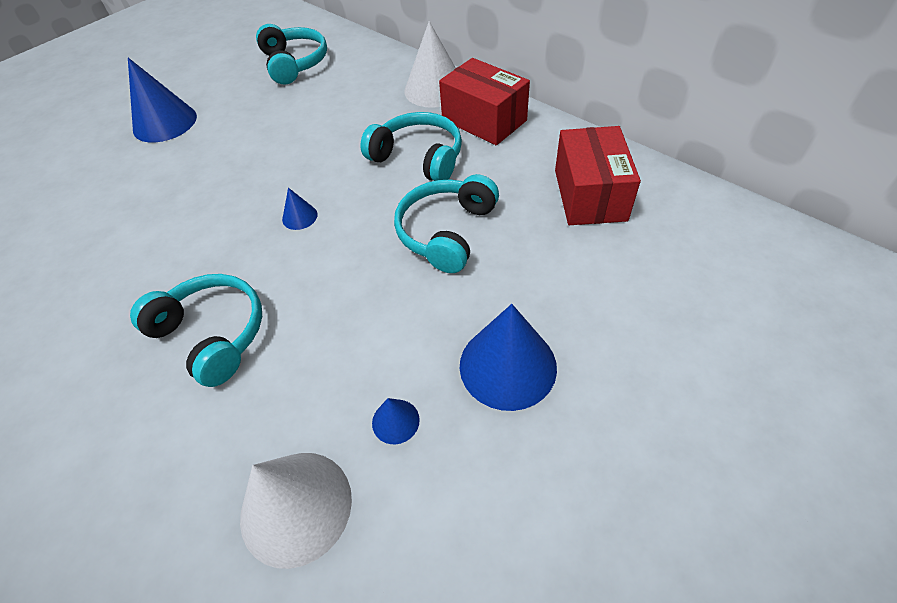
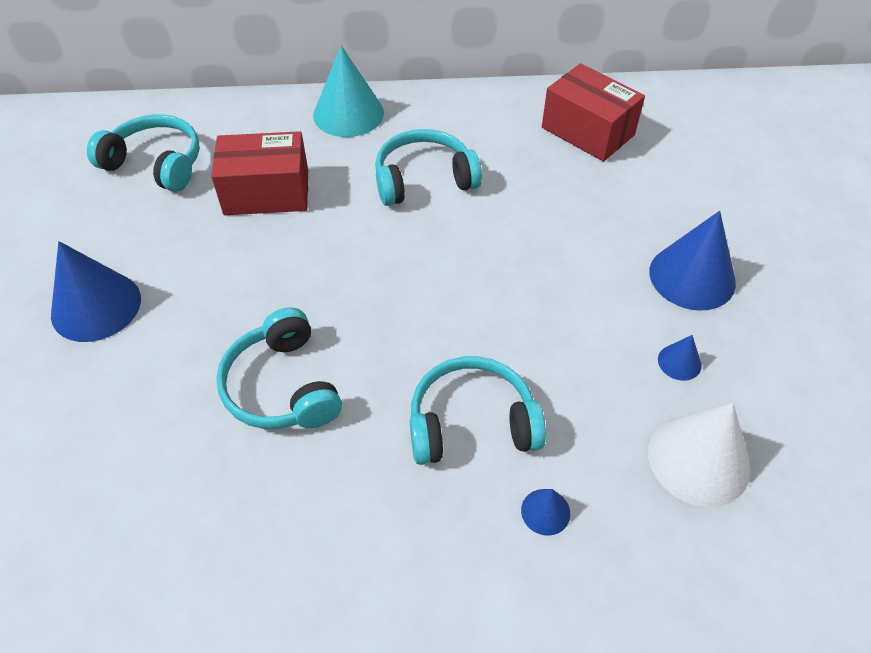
camera: 50 degrees left, 0 degrees up
(299, 217) = (397, 290): blue cone -> blue cone (545, 511)
(435, 89) = (348, 114): white cone -> turquoise cone
(446, 232) = (531, 221): turquoise headphones -> turquoise headphones (282, 386)
(484, 120) = (432, 118): red box -> red box (266, 192)

